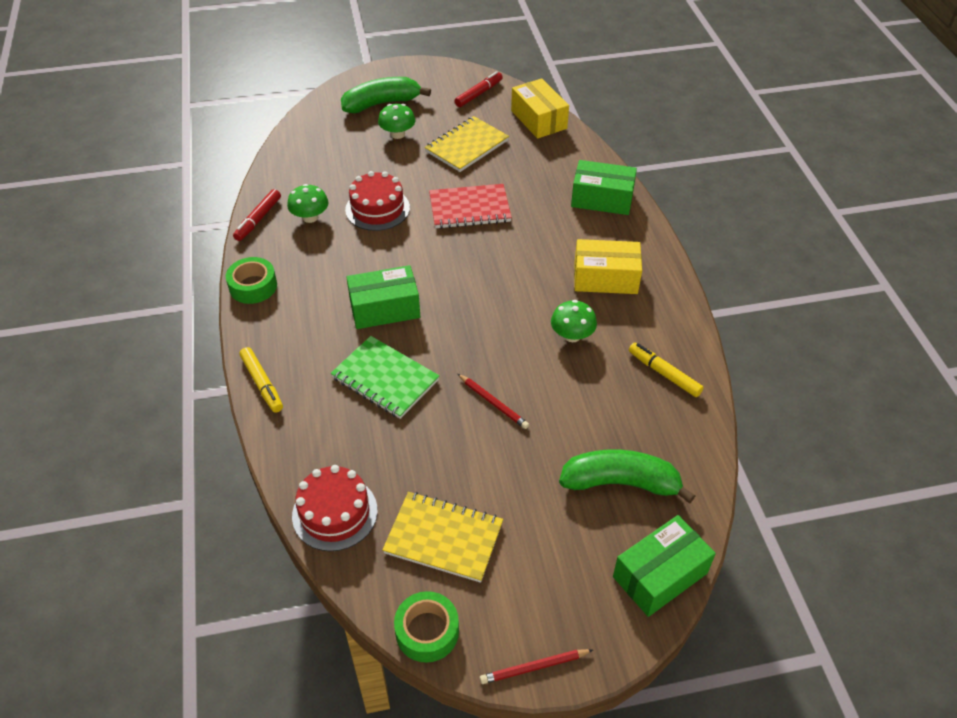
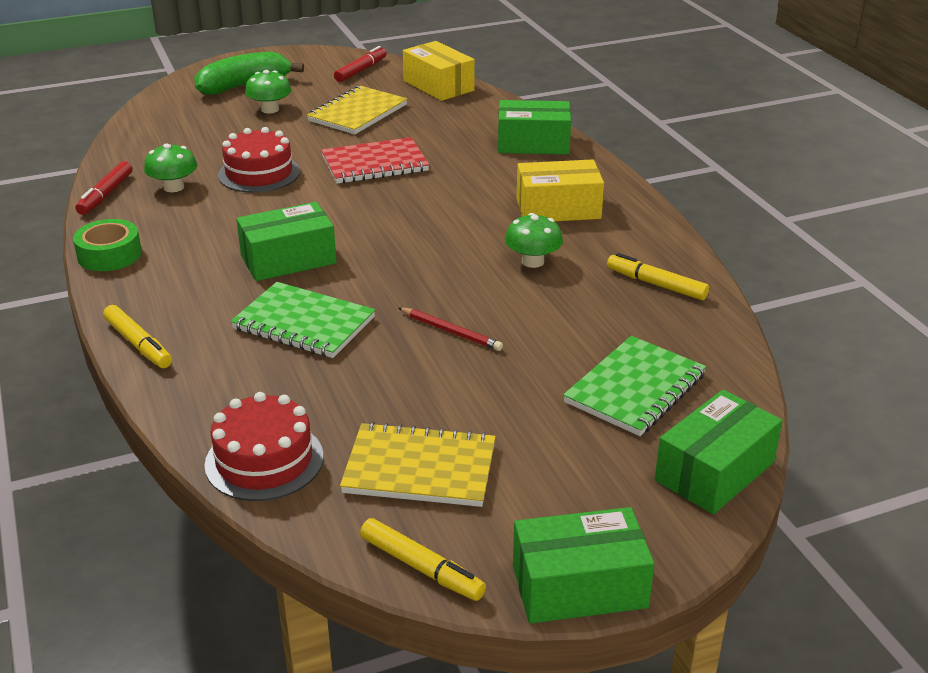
camera: 10 degrees left, 15 degrees down
(427, 631) = (421, 567): green tape -> yellow marker
(534, 667) = (579, 586): red pencil -> green box
(620, 483) = (635, 389): green banana -> green notebook

